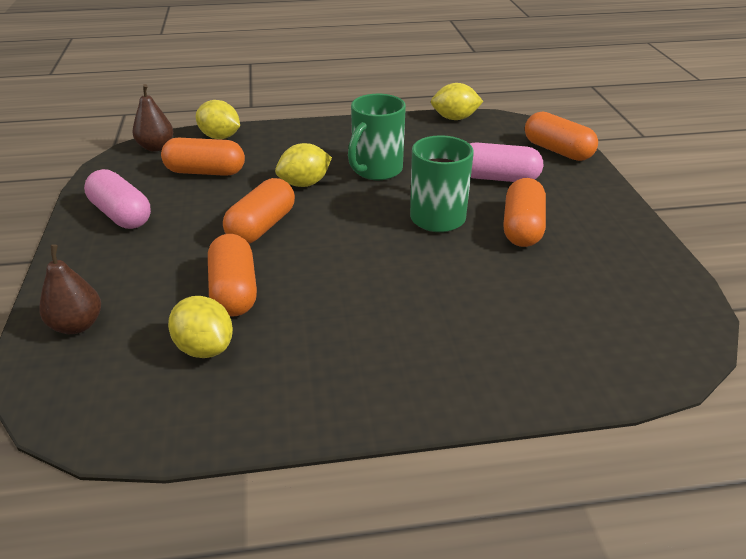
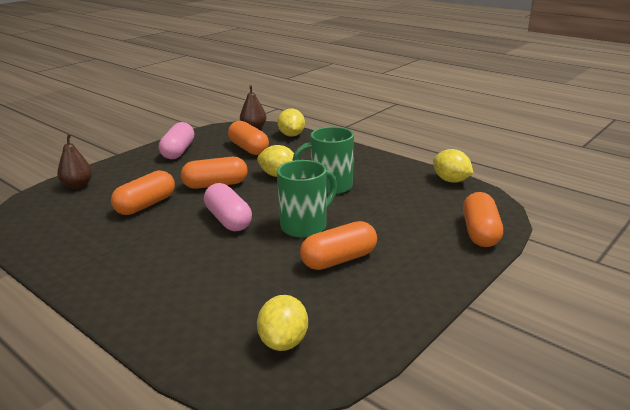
camera: 50 degrees right, 10 degrees down
(205, 348) = (90, 220): yellow lemon -> yellow lemon (283, 342)
(497, 178) = (393, 226): pink capsule -> pink capsule (228, 220)

